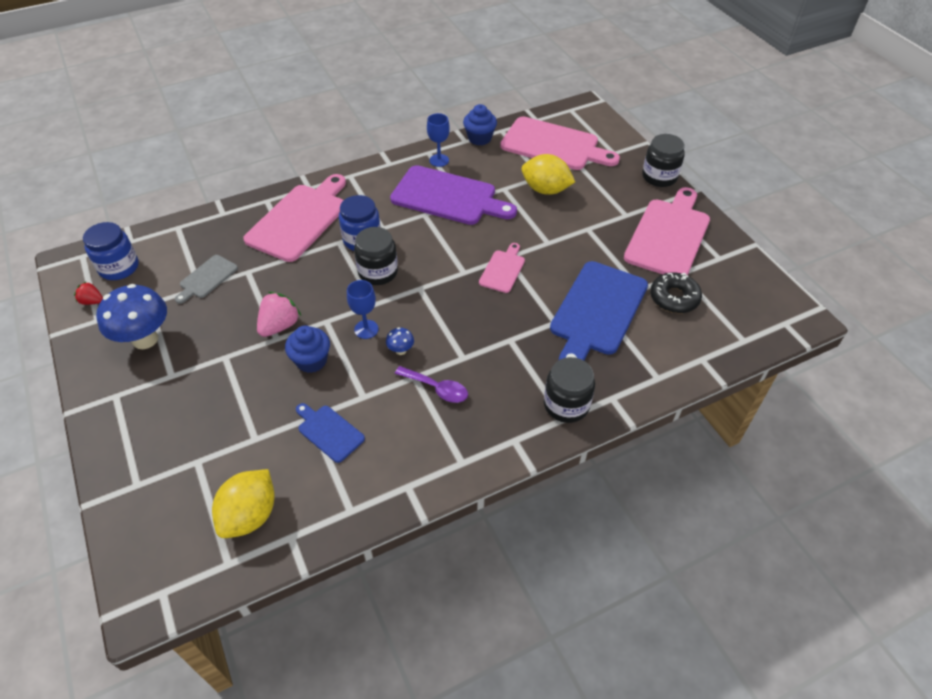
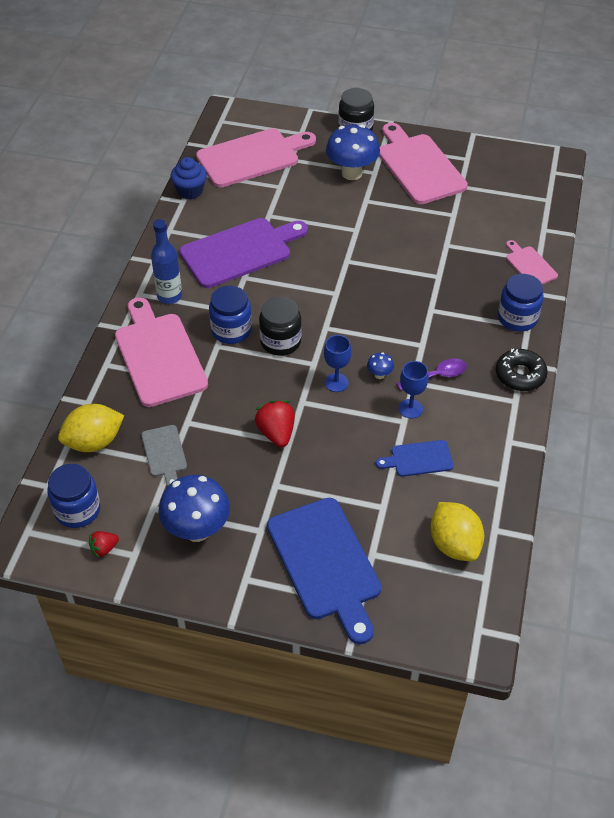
camera: 50 degrees left, 0 degrees up
(280, 326) = (276, 433): pink strawberry -> red strawberry
(311, 361) = (336, 432): blue cupcake -> none
(363, 190) = (169, 296): none -> blue bottle
(439, 160) = (188, 230): blue goblet -> blue goblet (410, 408)
(503, 269) = (357, 271): pink cutting board -> pink cutting board (529, 265)
(545, 190) = (298, 194): yellow lemon -> yellow lemon (94, 442)
(566, 405) = (517, 318): black jar -> blue jar
(597, 311) = (451, 249): blue cutting board -> blue cutting board (326, 563)
(607, 203) = (351, 173): none -> blue mushroom
(674, 298) = (479, 205): black donut -> black donut (520, 375)

